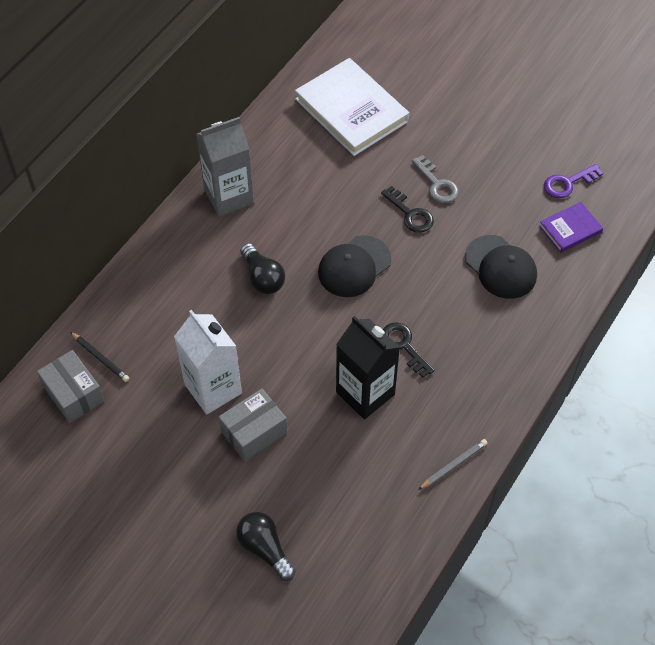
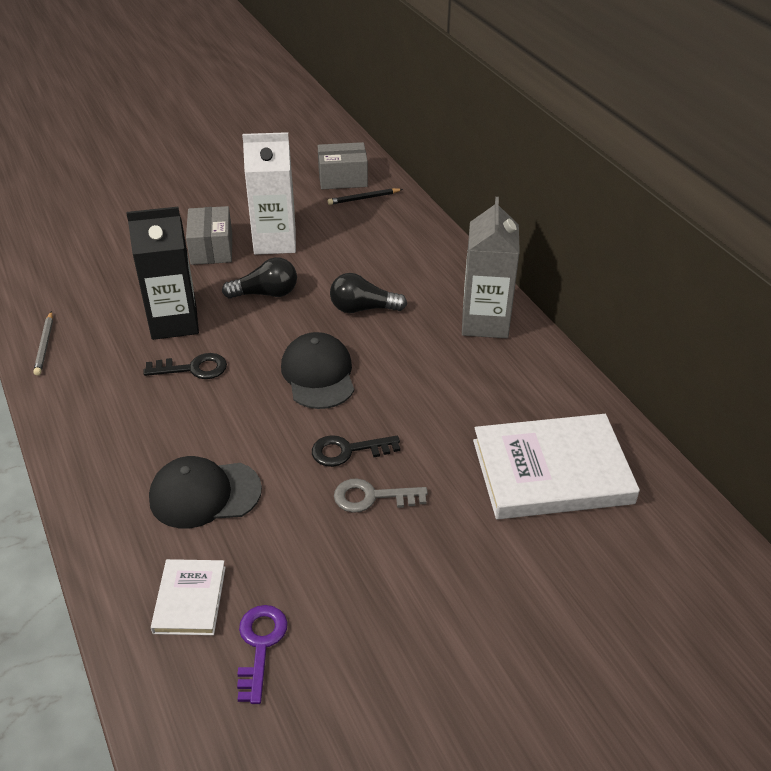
camera: 120 degrees right, 15 degrees down
(265, 548) = (112, 221): black light bulb -> black light bulb (266, 293)
(570, 229) = (190, 599): purple book -> white book

